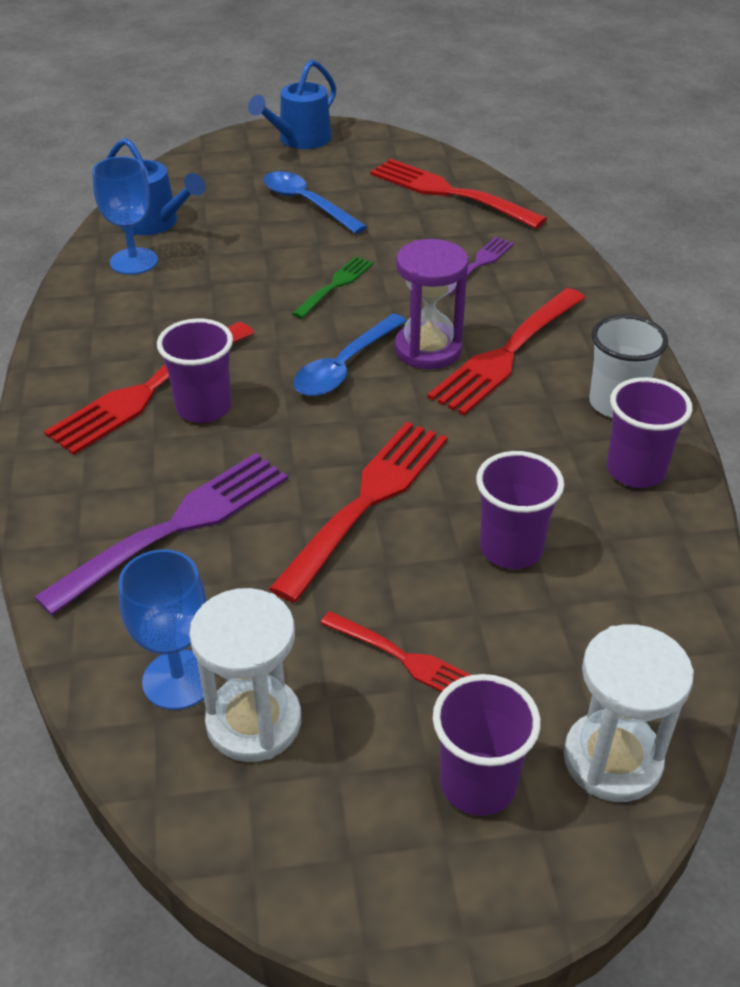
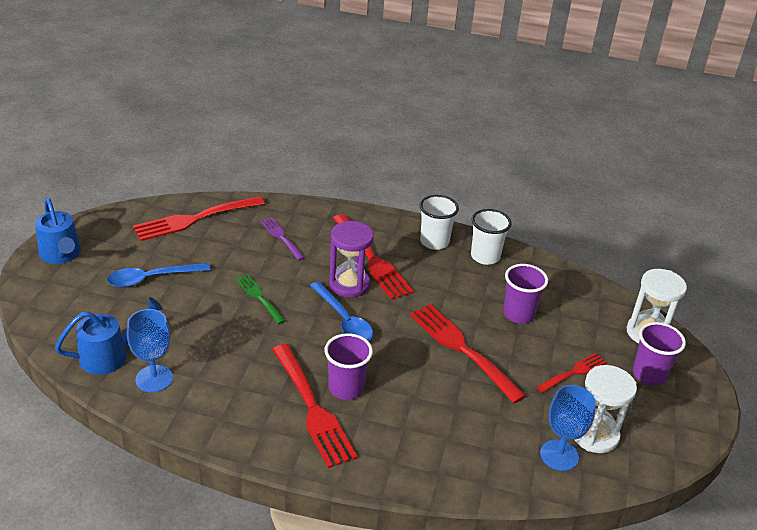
camera: 70 degrees left, 5 degrees down
(177, 527) = (446, 427): purple fork -> none
(635, 471) = (485, 256): purple cup -> white cup

